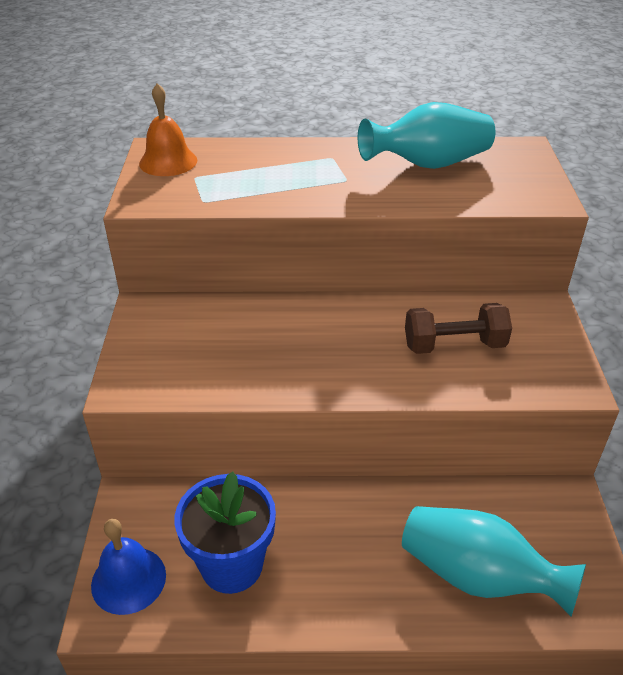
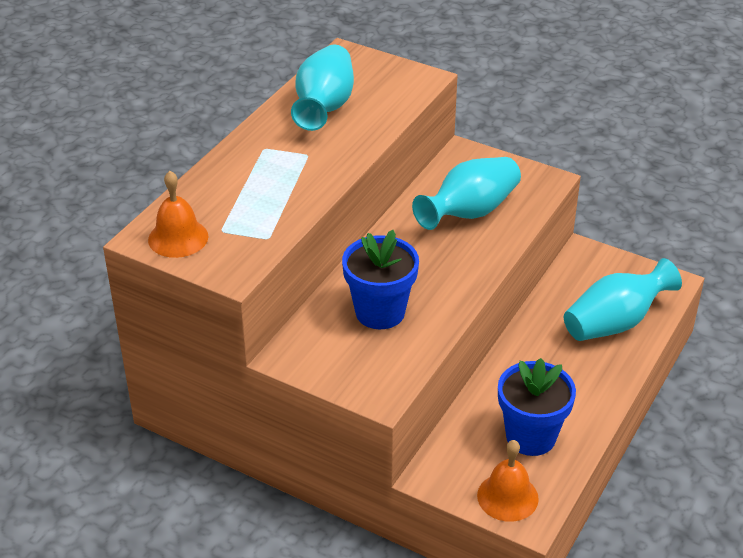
camera: 60 degrees left, 0 degrees up
(128, 580) = (507, 497): blue bell -> orange bell
(245, 341) = (380, 312): none -> blue flower pot
(454, 345) = (469, 212): brown dumbbell -> turquoise vase

